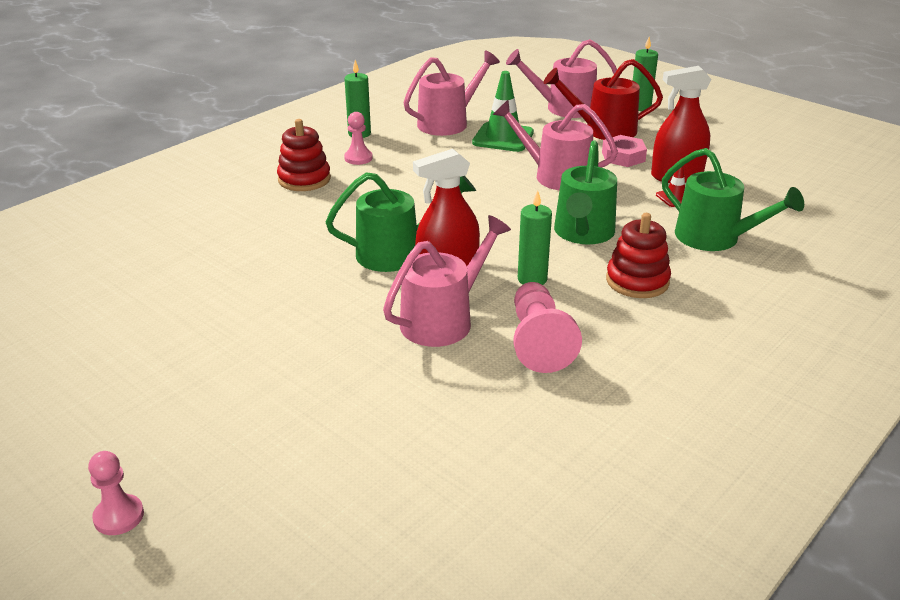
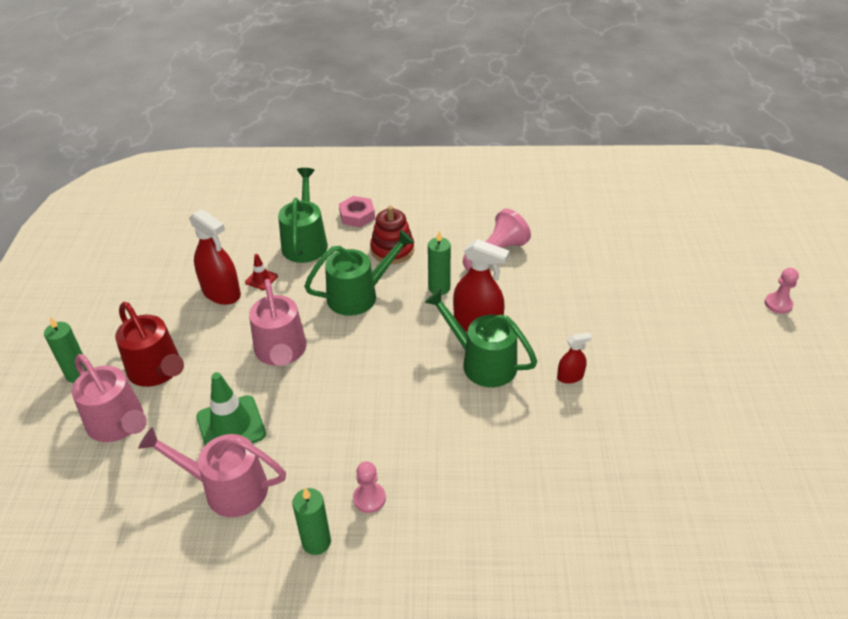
camera: 130 degrees left, 10 degrees up
(304, 179) = (446, 504): red stacking toy -> none
(306, 287) = (570, 376): none -> red spray bottle
(443, 320) = (521, 298): pink watering can -> none
(623, 157) = (208, 333): pink nut -> pink nut (357, 216)

